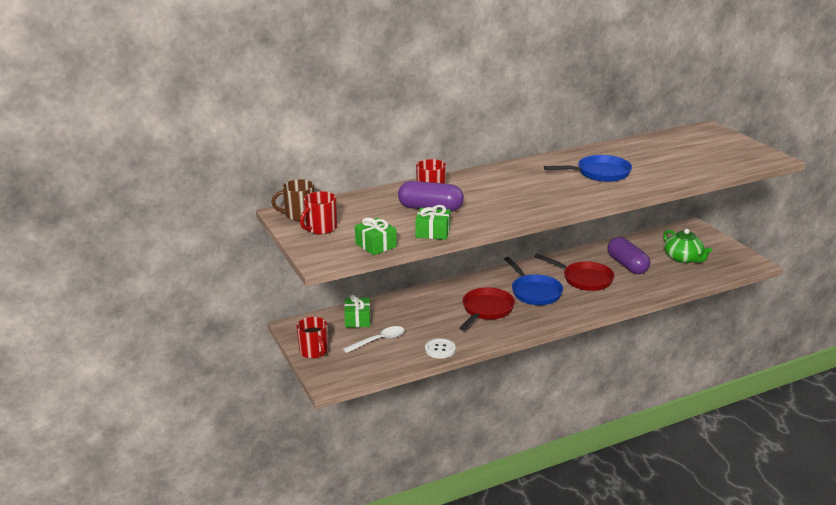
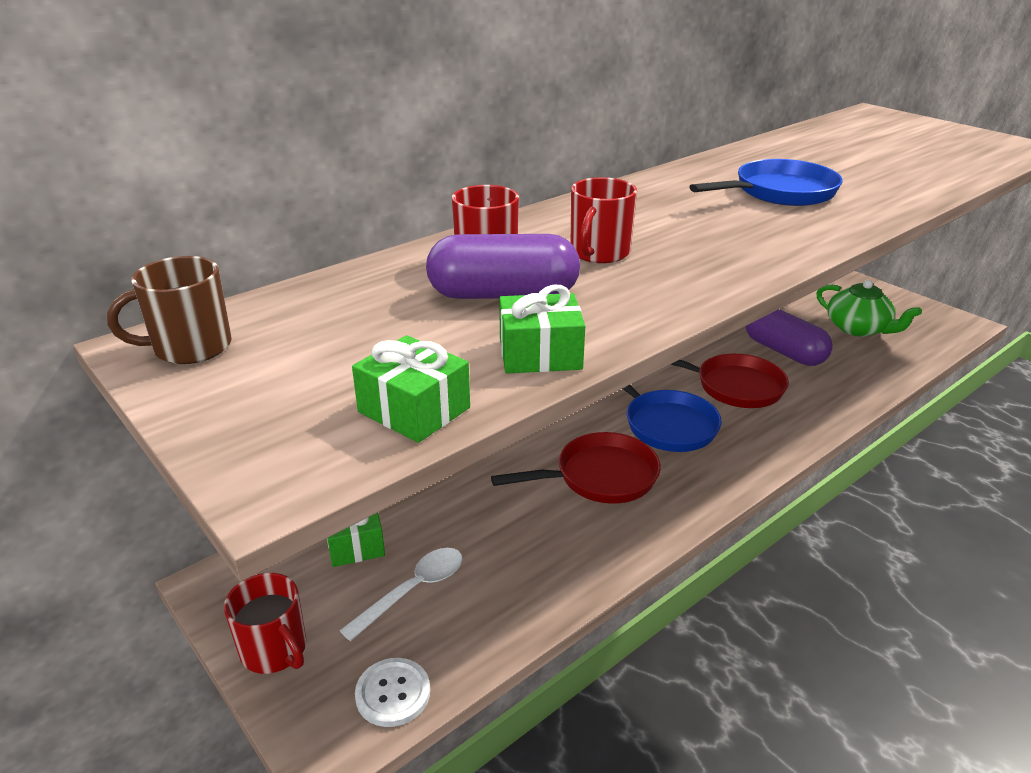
camera: 15 degrees left, 5 degrees up
(320, 228) = (254, 378): red mug -> red mug (599, 253)
(440, 349) = (549, 591): white button -> white button (393, 693)
(486, 310) = (599, 477): red pan -> red pan turned 60 degrees clockwise

